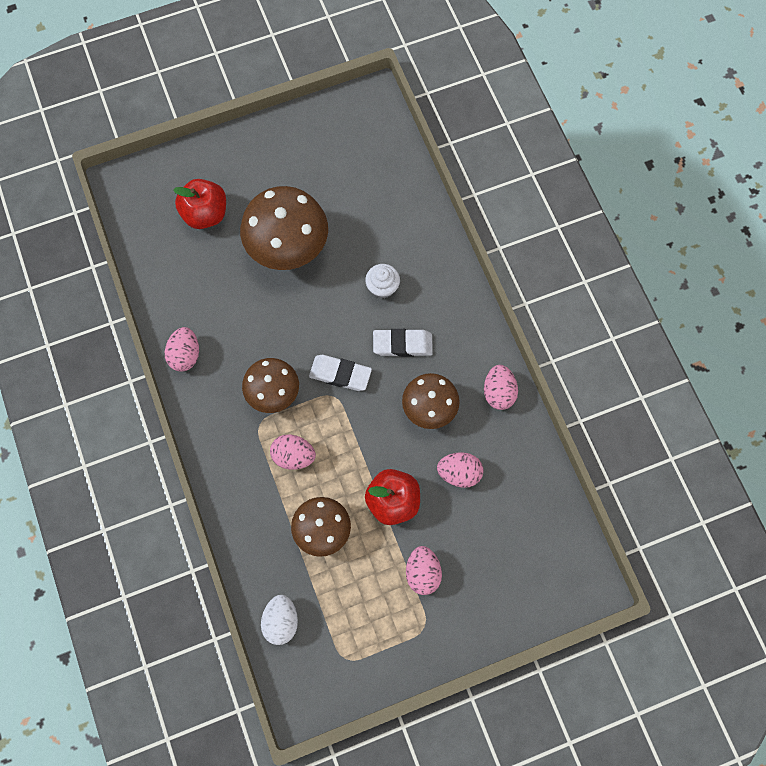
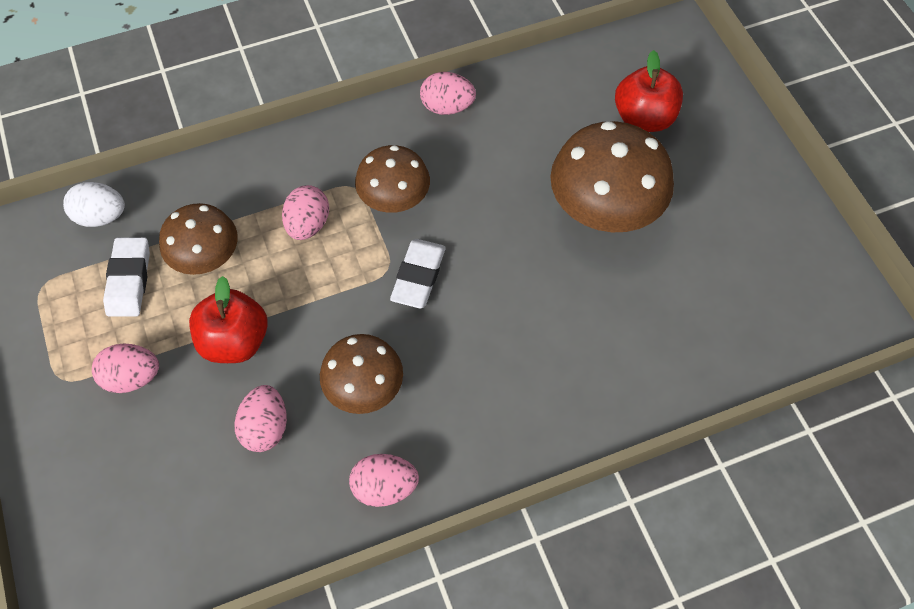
camera: 90 degrees right, 10 degrees down
(382, 287) = (550, 328): white cupcake -> none
(402, 344) = (462, 354): white eraser -> white eraser (129, 280)

